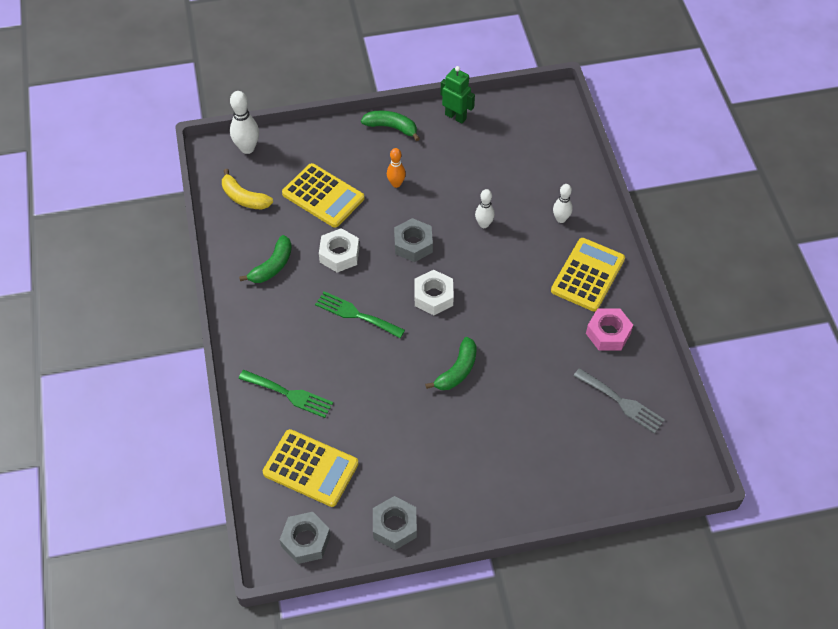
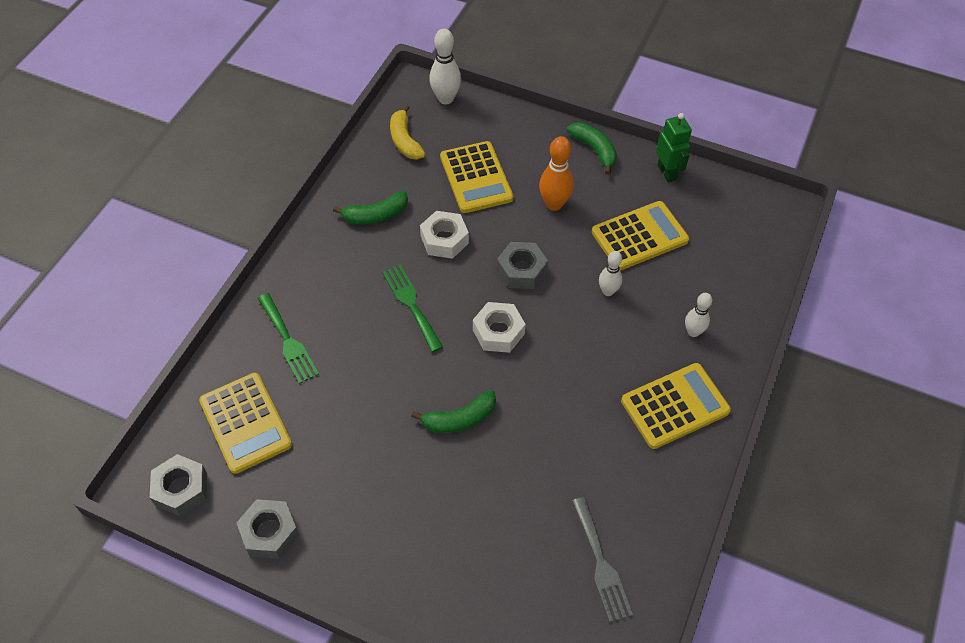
camera: 35 degrees right, 0 degrees up
(396, 184) = (554, 204): orange bowling pin -> orange bowling pin, size x1.55
(474, 173) = (639, 236): none -> yellow calculator
(608, 333) = (646, 480): pink nut -> none

